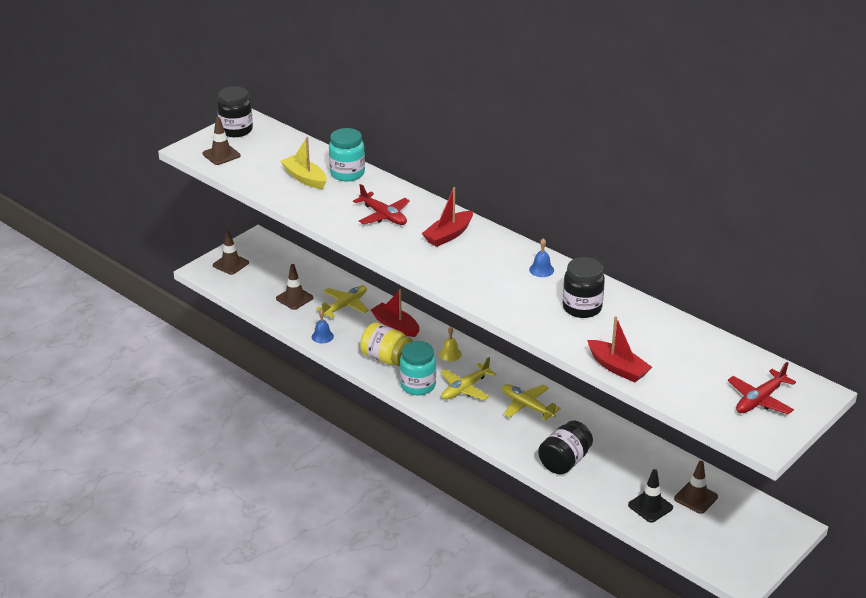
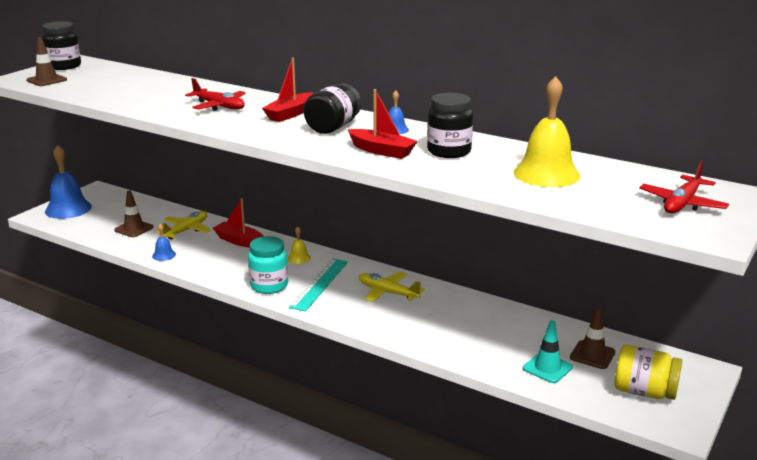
camera: 10 degrees left, 10 degrees down
(230, 264) = (68, 209): brown traffic cone -> blue bell
(305, 178) = (134, 89): yellow boat -> none
(347, 173) = (179, 84): turquoise jar -> none
(386, 358) = (233, 267): yellow jar -> yellow jar (644, 391)
(465, 388) = (319, 284): yellow plane -> turquoise ruler
(564, 461) = (440, 336): black jar -> black jar (333, 127)
(617, 368) = (509, 191): red boat -> red boat (381, 151)
(650, 506) = (547, 368): black traffic cone -> turquoise traffic cone
(658, 348) = (546, 174): none -> yellow bell

